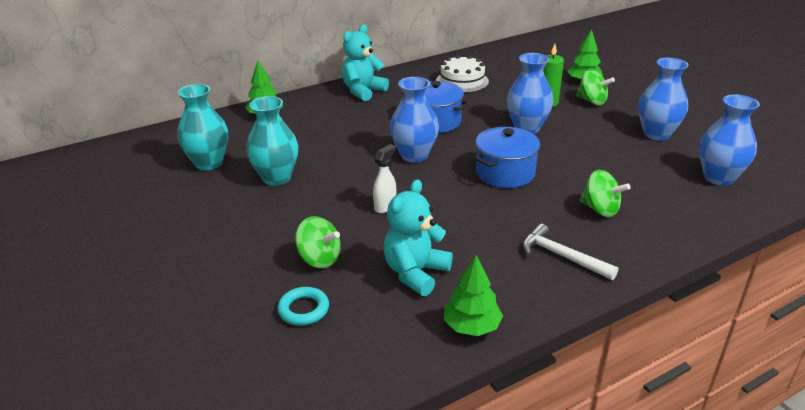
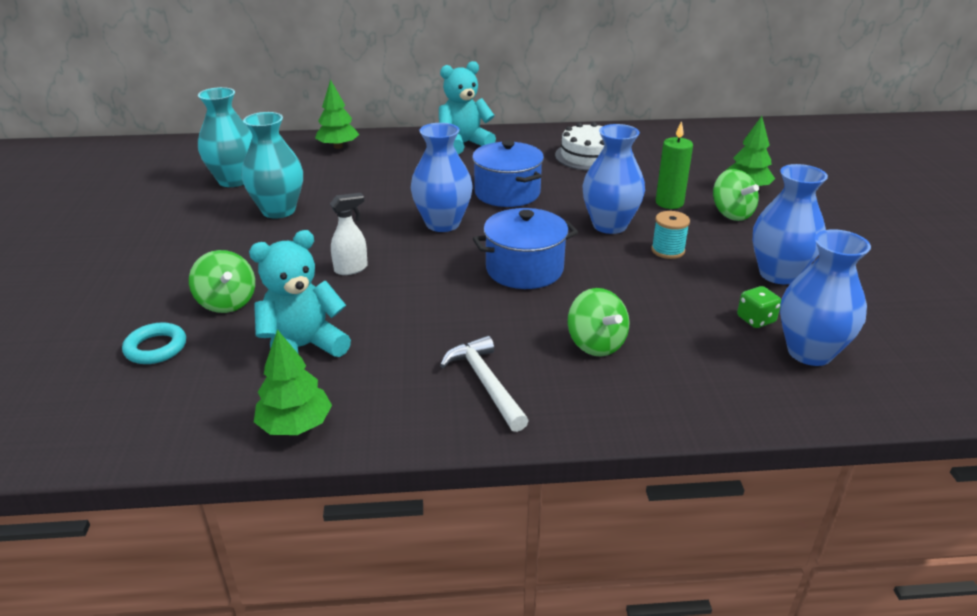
camera: 25 degrees right, 0 degrees up
(579, 136) = (667, 250): none -> turquoise spool
(672, 166) = (756, 320): none -> green dice

